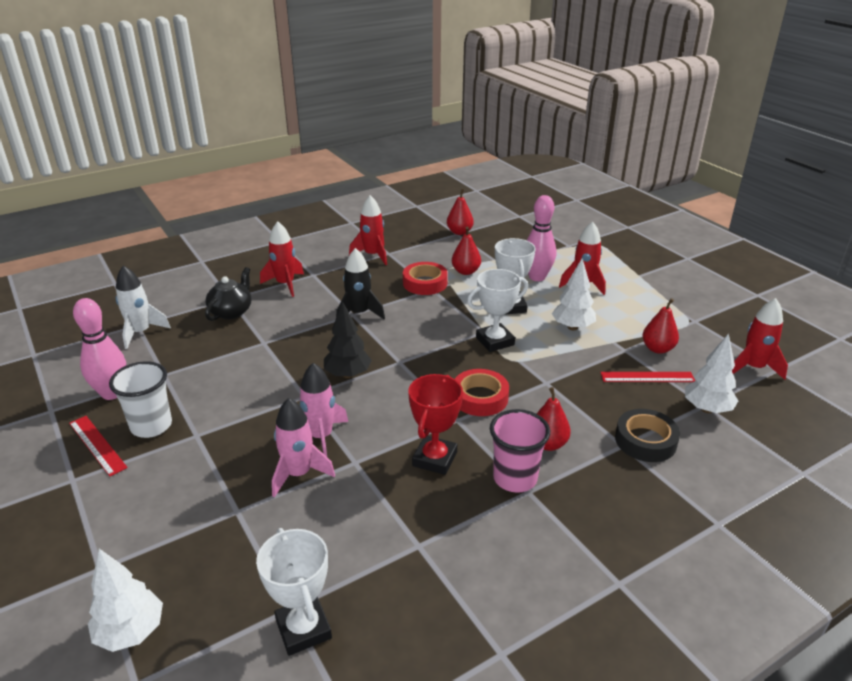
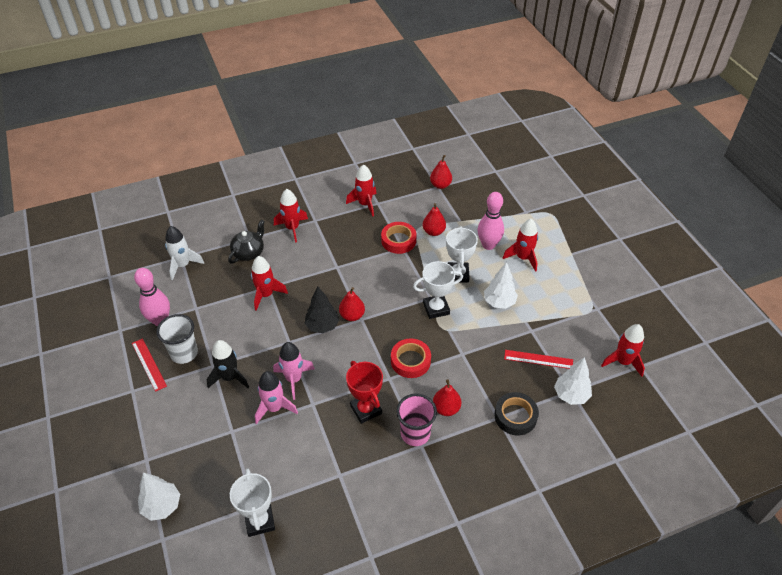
camera: 10 degrees right, 15 degrees up
(262, 350) = (266, 295): none -> red rocket
(359, 313) = (342, 267): black rocket -> black rocket (229, 377)
(435, 459) = (366, 409): red trophy -> red trophy turned 60 degrees counterclockwise
(657, 349) = (557, 333): red pear -> red pear (352, 315)

